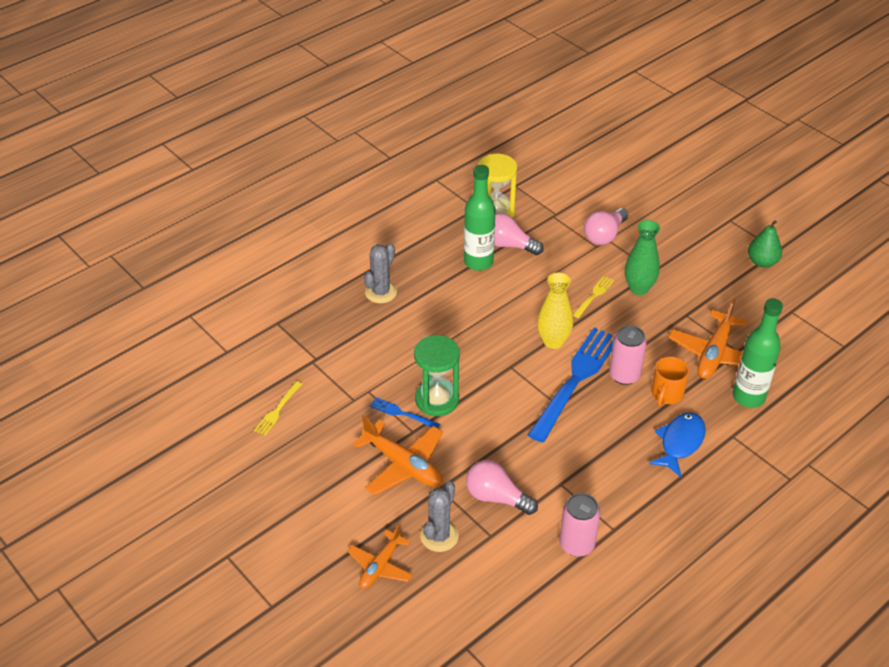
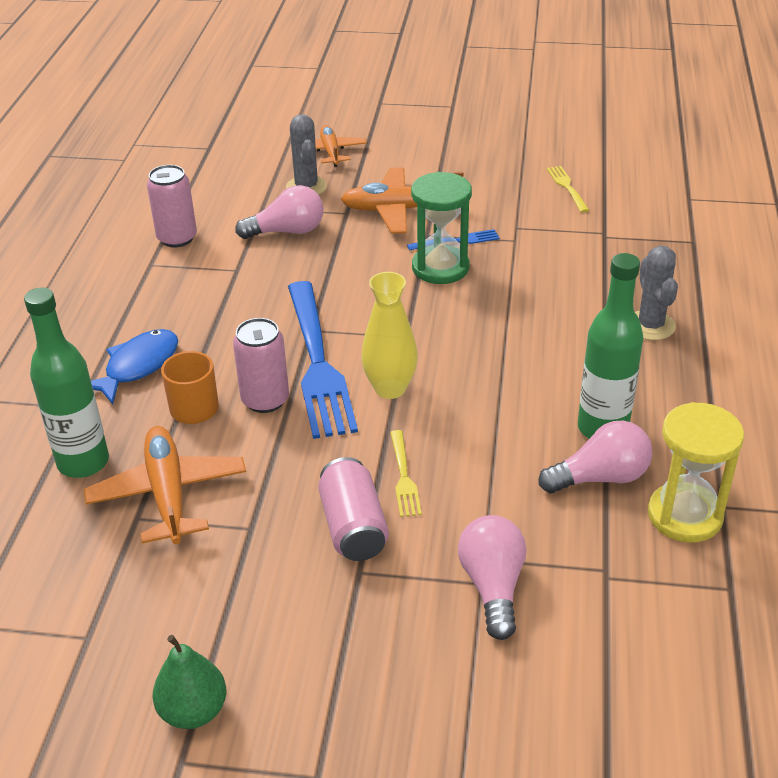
camera: 140 degrees right, 5 degrees down
(639, 288) = (353, 527): green vase -> pink can
(680, 443) = (138, 366): blue fish -> blue fish turned 135 degrees counterclockwise

